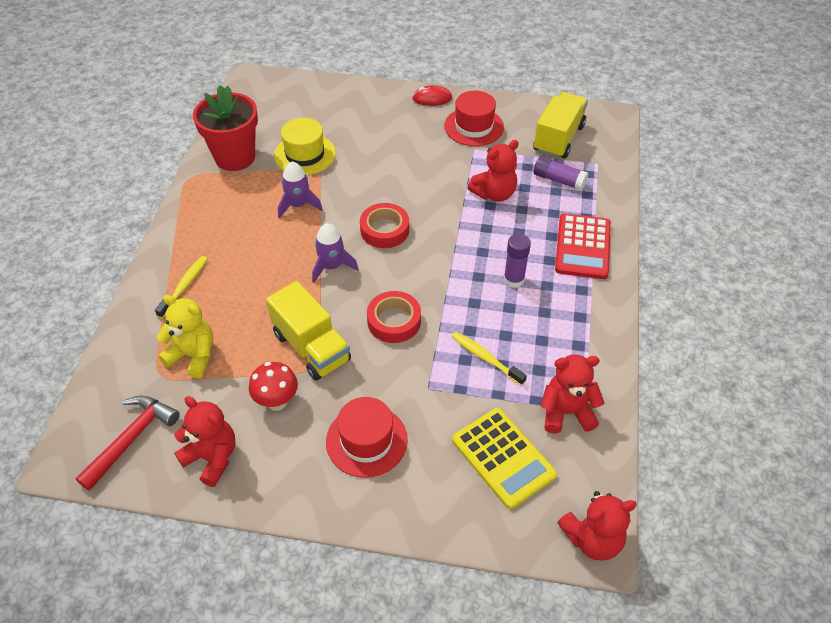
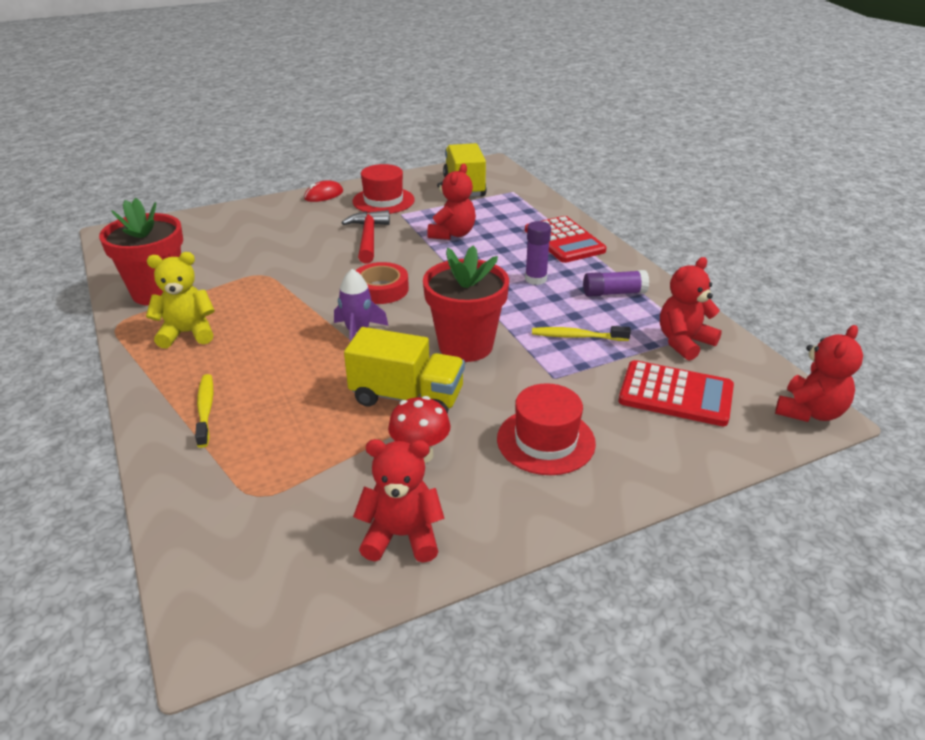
camera: 35 degrees left, 15 degrees down
(132, 439) = (283, 570): red hammer -> red hammer (368, 238)
(193, 355) = (280, 461): yellow teddy bear -> yellow teddy bear (187, 333)
(298, 205) = (271, 302): purple rocket -> none
(305, 154) = (236, 266): yellow hat -> none
(394, 321) = (465, 346): red tape -> red flower pot
(503, 458) = (676, 394): yellow calculator -> red calculator
(559, 180) = (495, 210): purple glue stick -> purple glue stick (614, 293)

